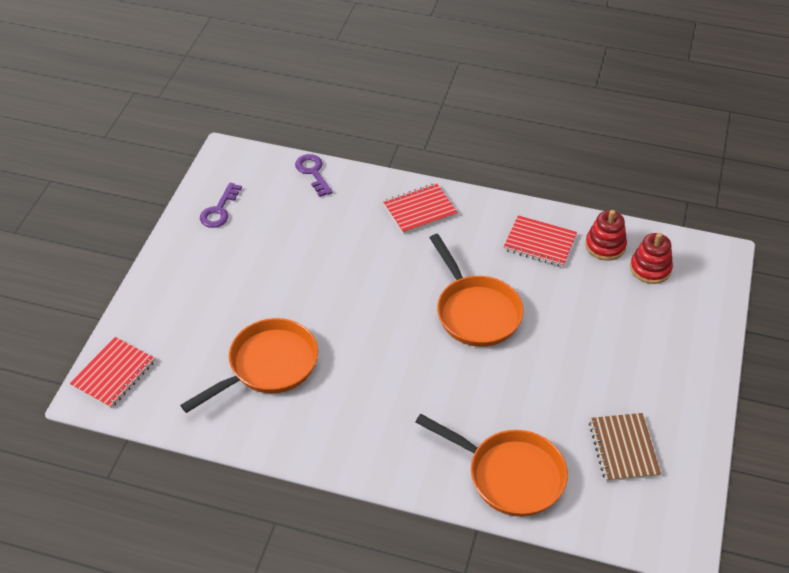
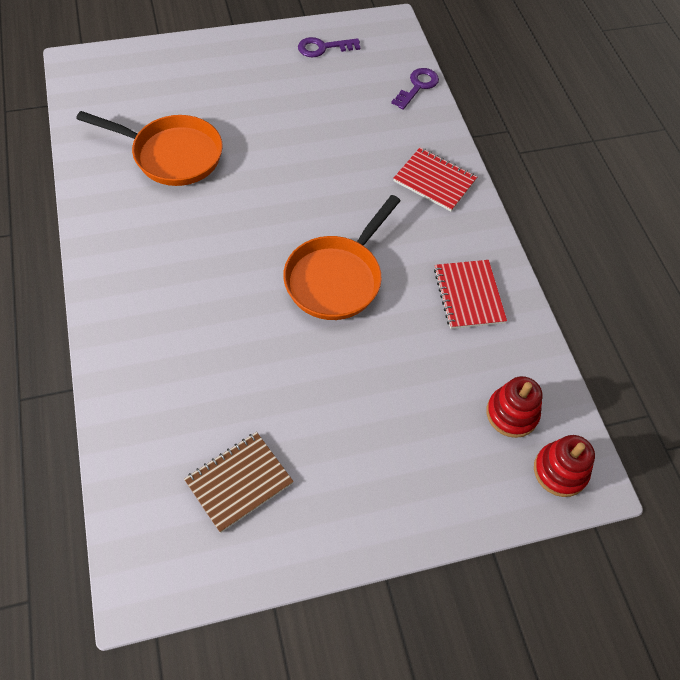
camera: 55 degrees right, 10 degrees up
(113, 374) = (106, 66): red notebook -> none
(510, 475) = (149, 390): orange pan -> none
(605, 246) = (511, 356): red stacking toy -> red stacking toy (560, 471)

